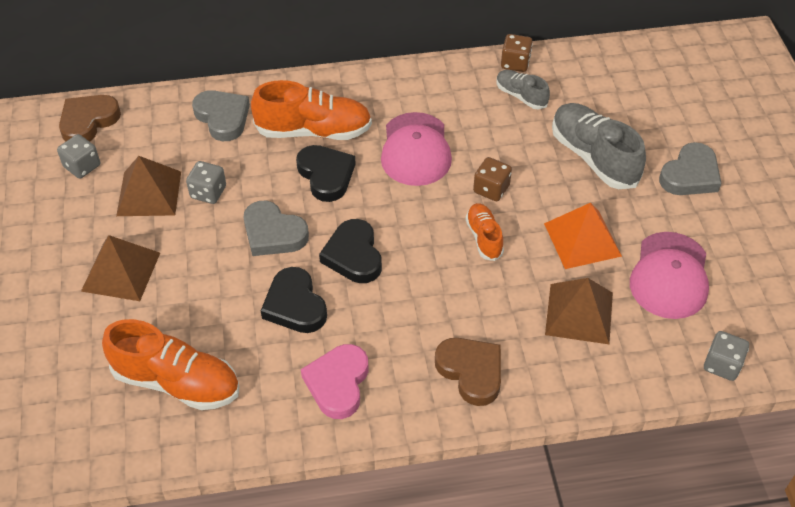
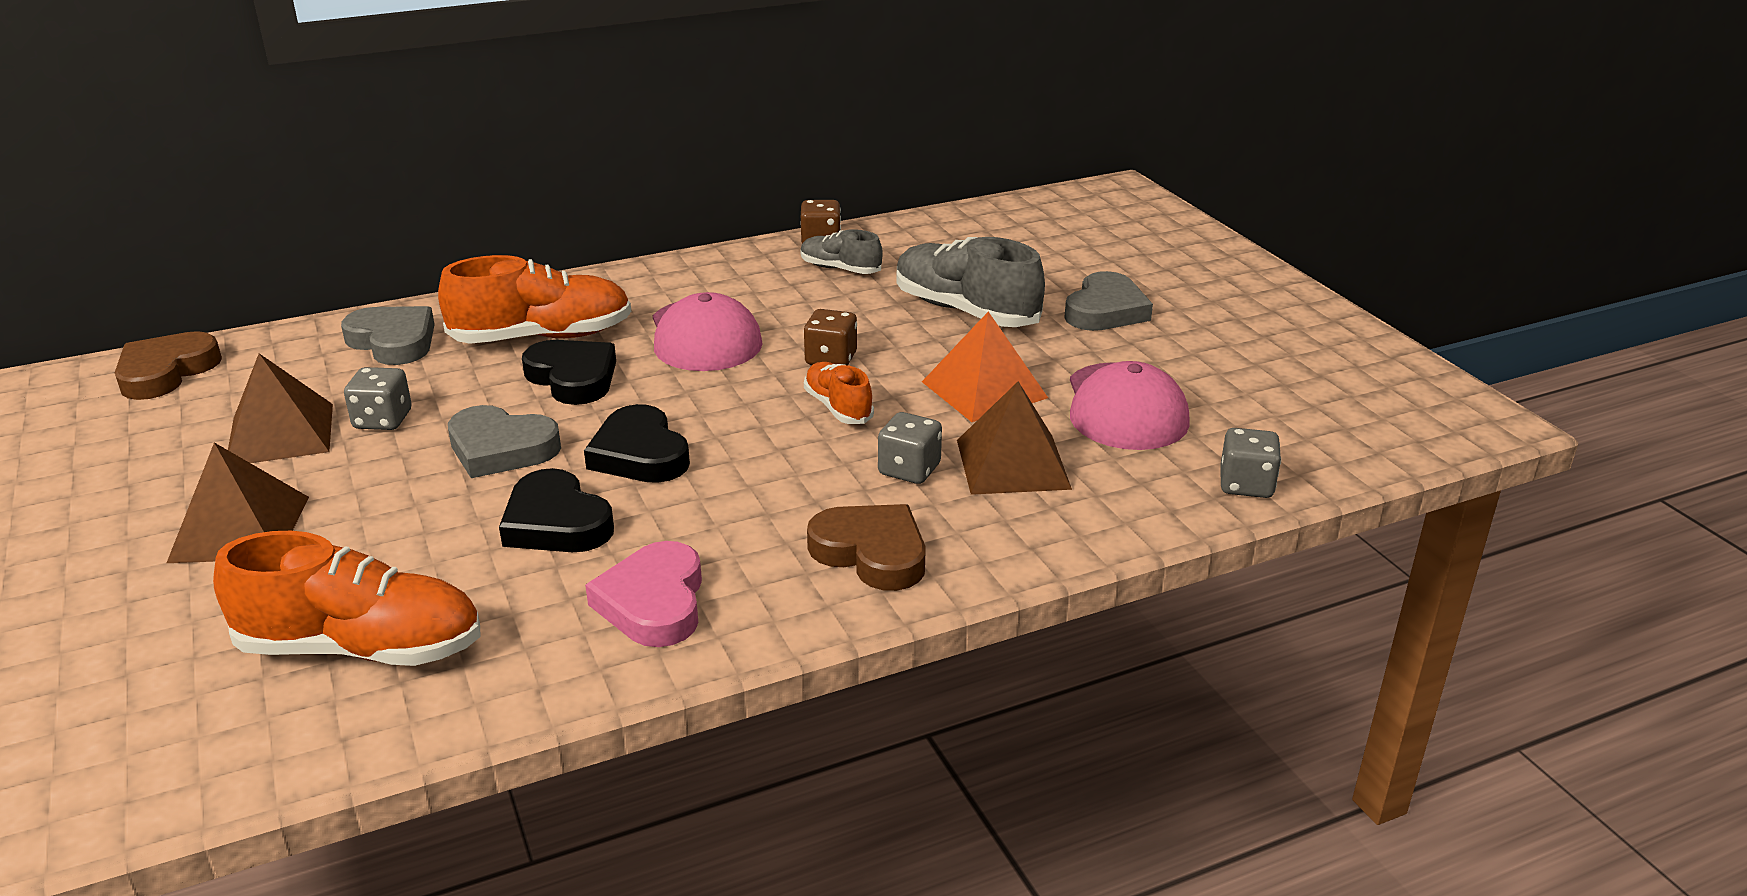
camera: 15 degrees left, 20 degrees down
(82, 166) = (159, 420): grey dice -> grey dice (909, 470)

